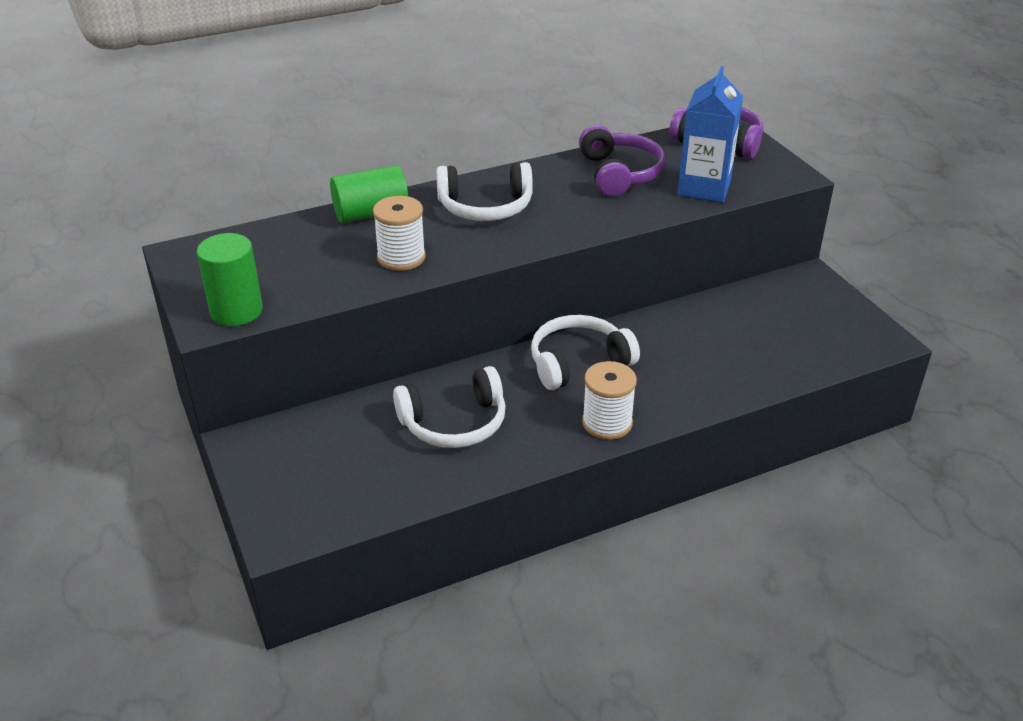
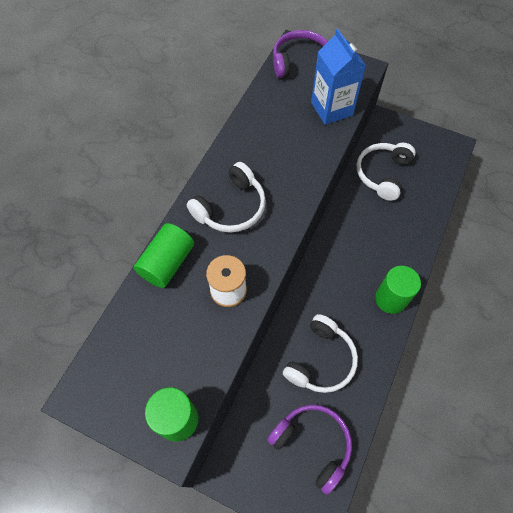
camera: 40 degrees left, 25 degrees up
(578, 363) = (338, 266): white headphones -> white headphones (383, 174)
(607, 423) = (391, 299): white spool -> green cylinder
(619, 173) = (276, 125): purple headphones -> purple headphones (312, 444)

